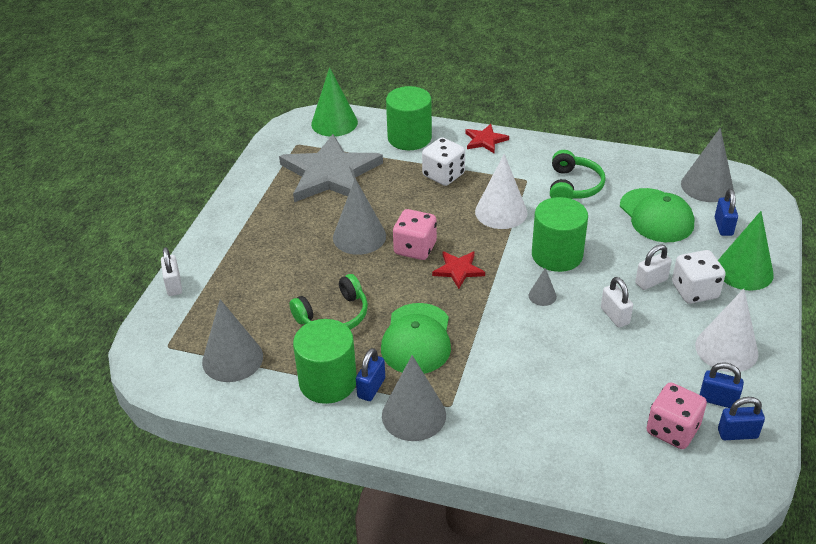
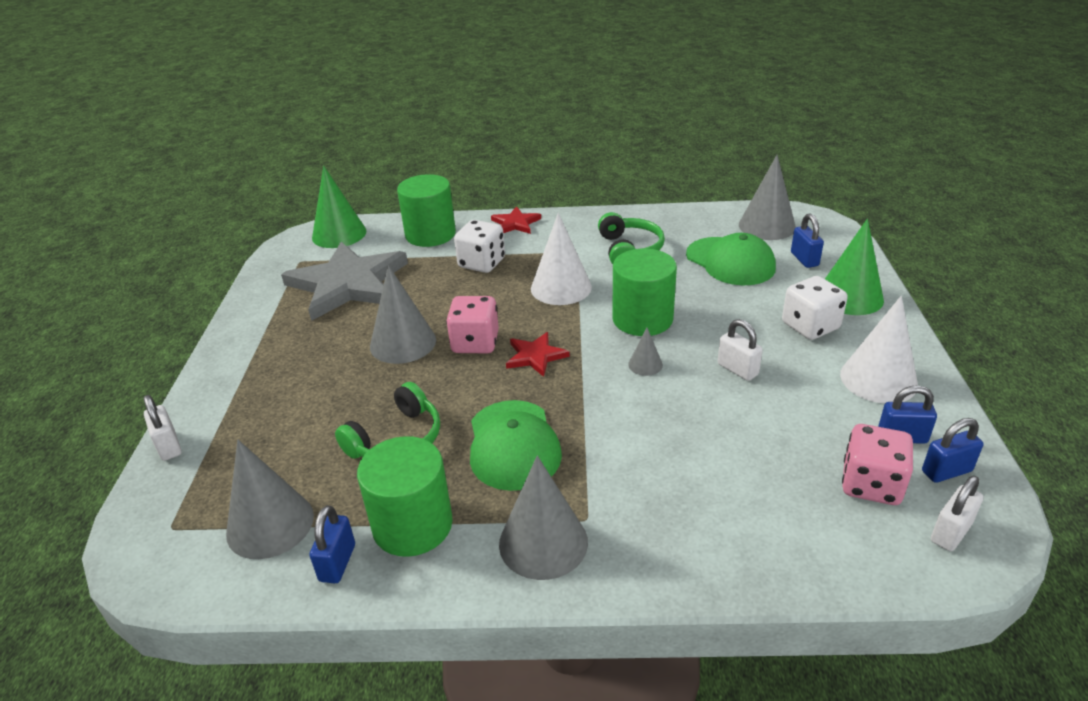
camera: 15 degrees left, 5 degrees down
(371, 388) = (474, 520): blue padlock -> blue padlock (337, 563)
(651, 281) = (758, 326): white padlock -> white padlock (950, 533)

